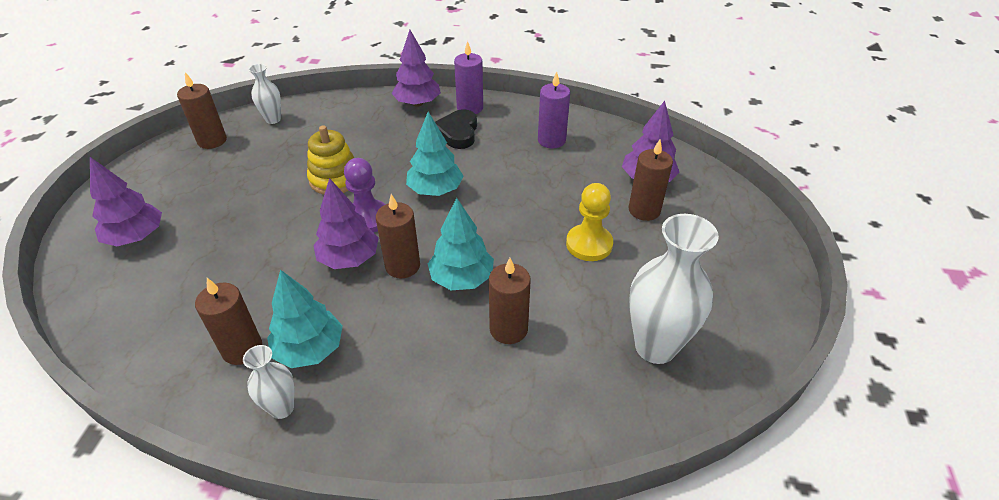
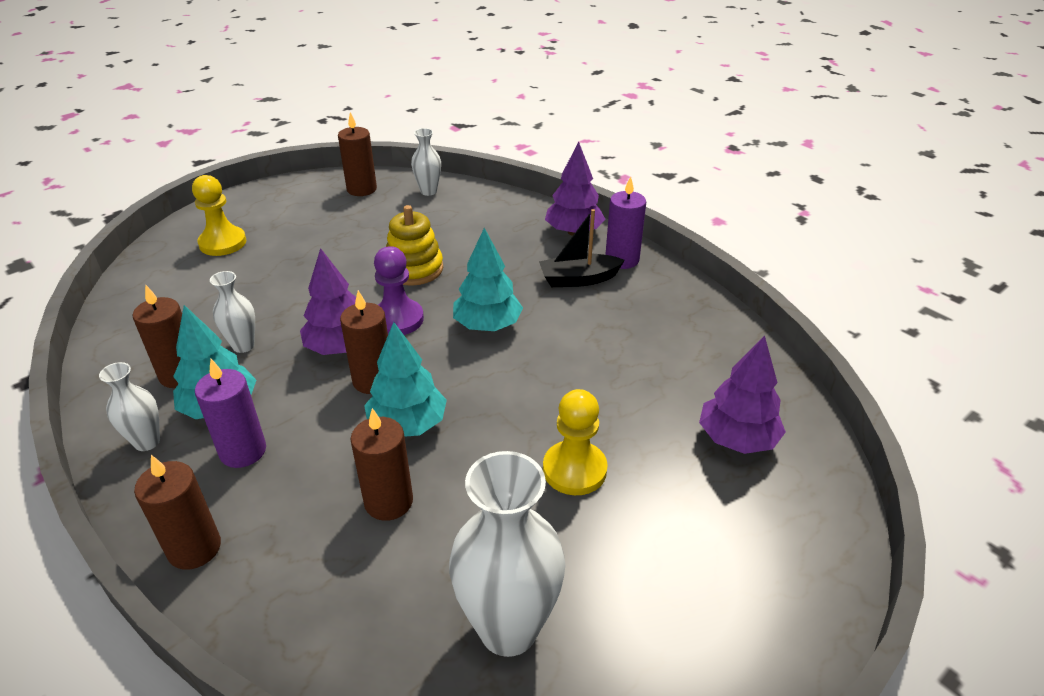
camera: 40 degrees right, 5 degrees down
(136, 237) = (223, 243): purple tree -> yellow pawn
(268, 299) = (243, 346): none -> white vase
(458, 133) = (578, 279): black heart -> black boat
(551, 140) = (671, 335): purple candle -> purple candle (243, 451)
(644, 210) = (687, 471): brown candle -> brown candle (194, 548)

